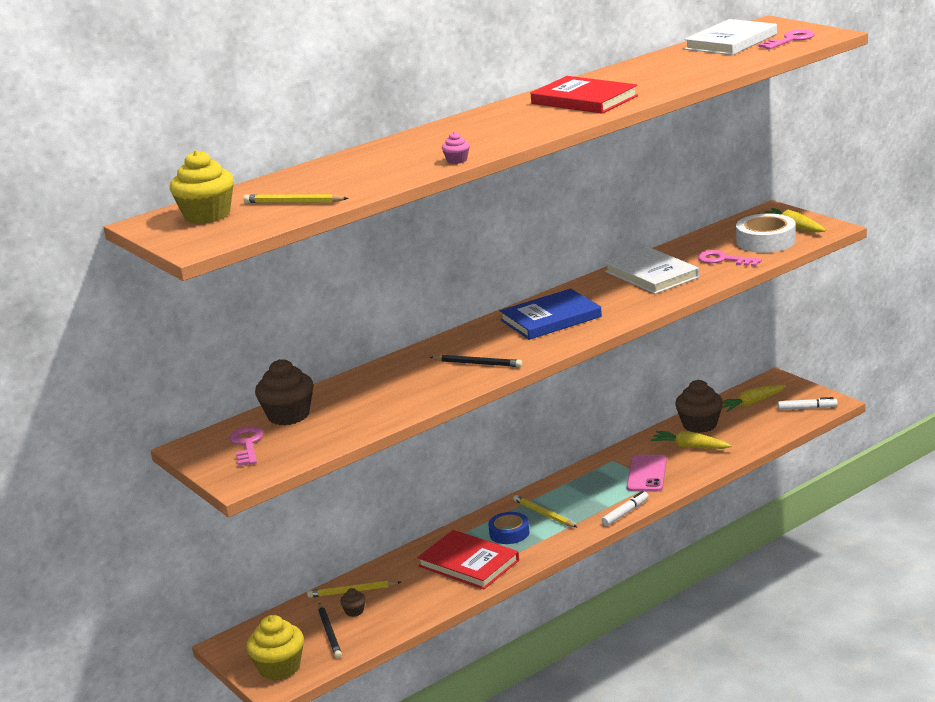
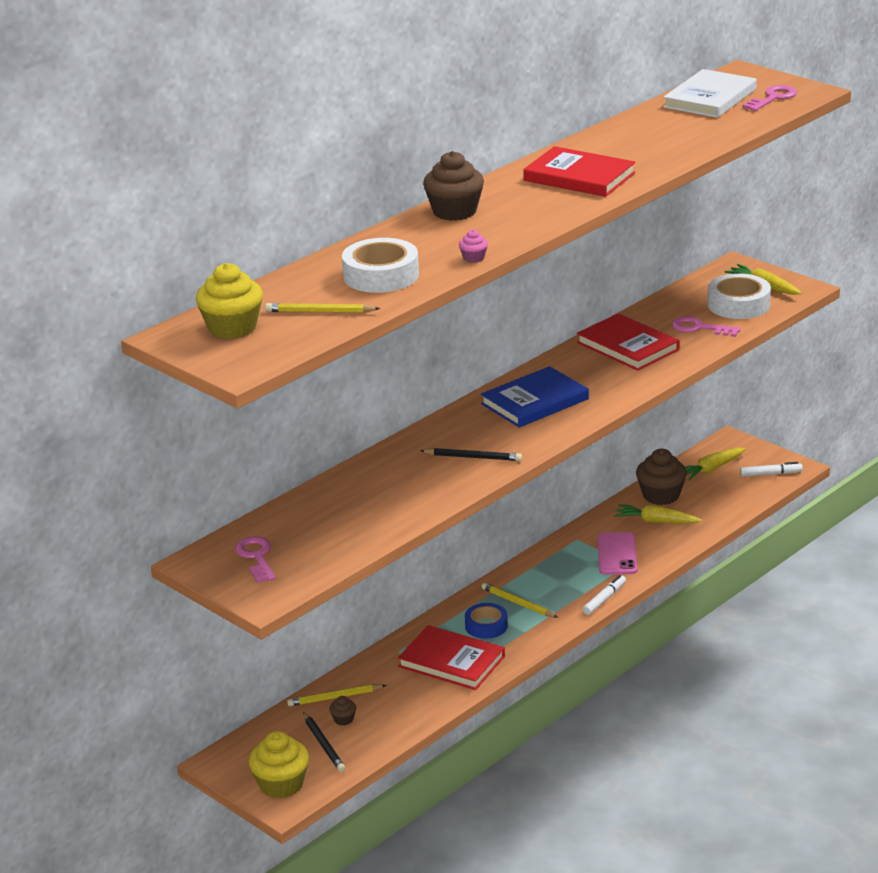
camera: 10 degrees left, 5 degrees up
(288, 415) = (289, 522): brown cupcake -> brown cupcake (454, 211)
(364, 175) = (381, 275): none -> white tape
(652, 274) = (628, 346): white book -> red book

